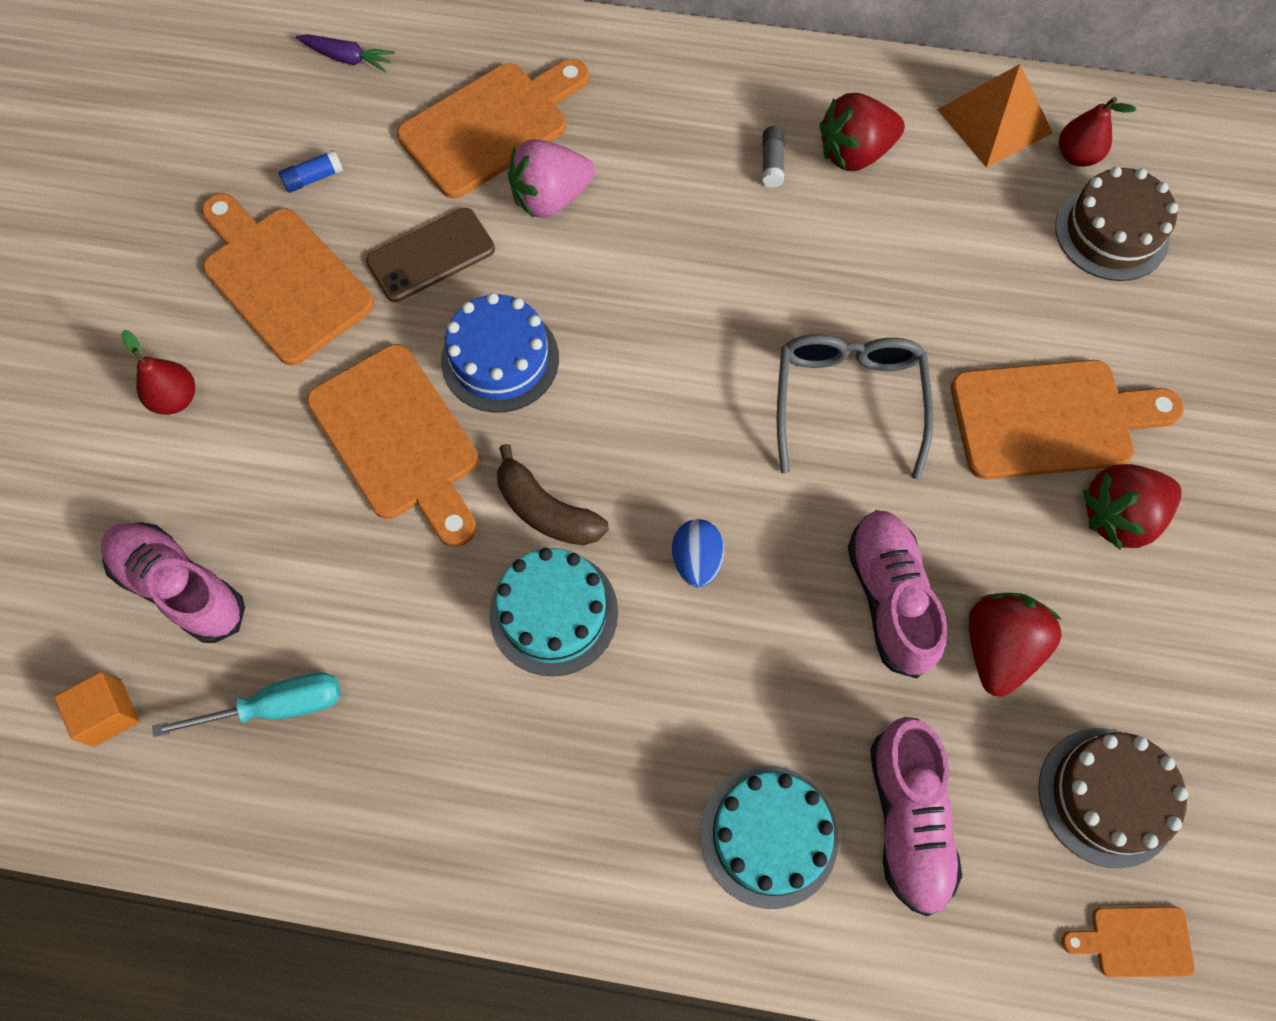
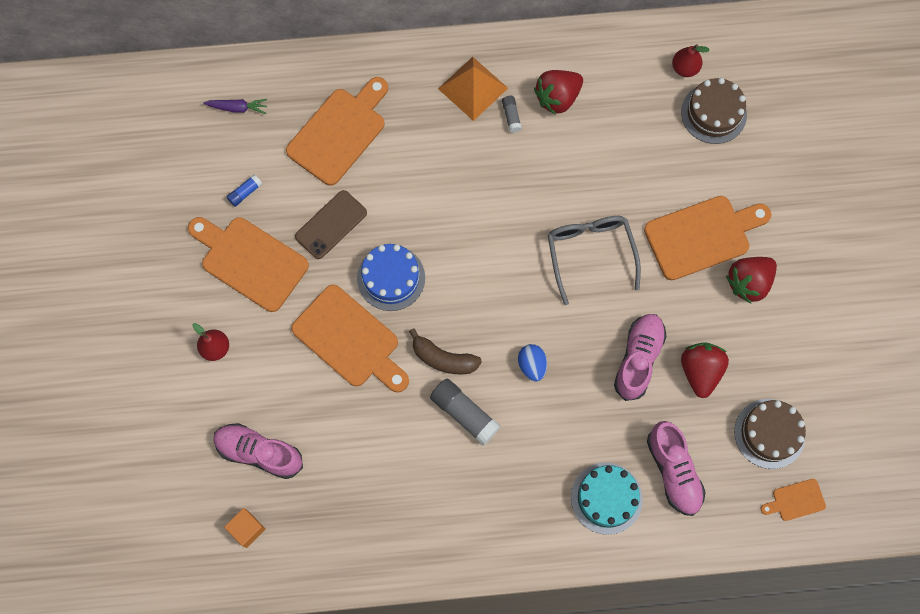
camera: 15 degrees left, 5 degrees up
(276, 706) = (334, 501): turquoise screwdriver -> none
(550, 198) = (389, 171): pink strawberry -> none
(553, 612) = (464, 413): turquoise cake -> grey glue stick
(889, 597) = (638, 359): pink shoe -> pink shoe turned 45 degrees clockwise
(994, 121) = (633, 56): orange pyramid -> orange pyramid (473, 88)

